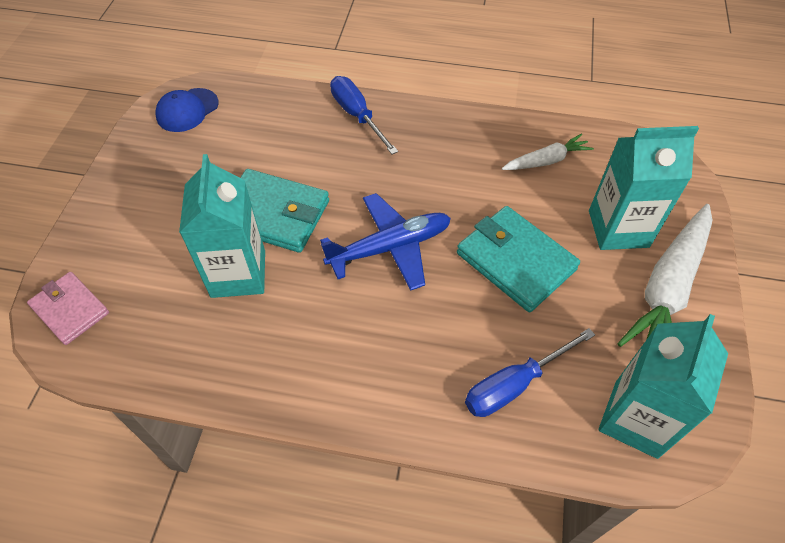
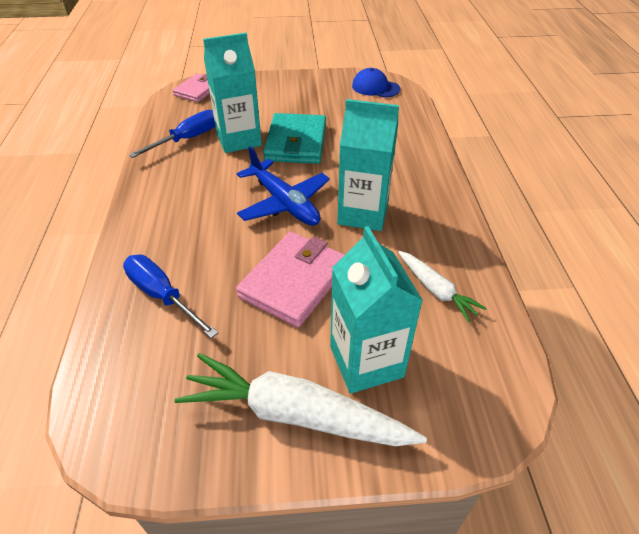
camera: 75 degrees right, 10 degrees down
(357, 116) = (420, 160): blue screwdriver -> blue screwdriver (187, 139)
(516, 261) = (294, 281): turquoise wallet -> pink wallet
(636, 419) = (131, 390): turquoise carton -> turquoise carton (363, 213)

